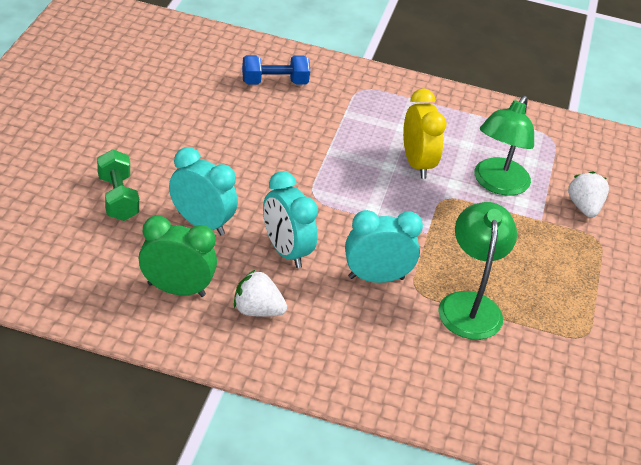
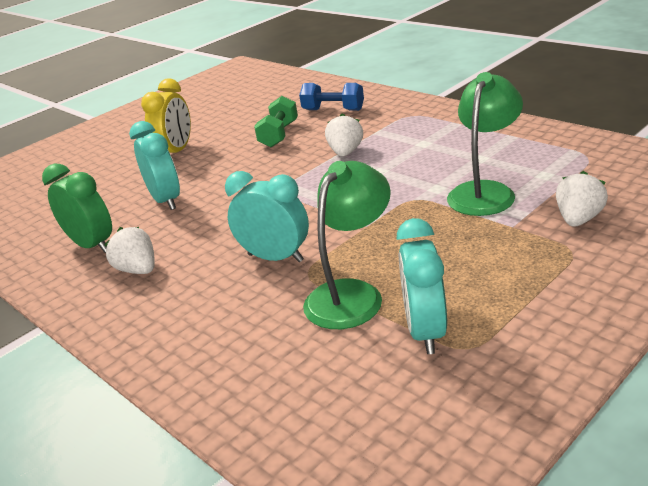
camera: 40 degrees right, 10 degrees down
(117, 198) = (123, 179): green dumbbell -> green dumbbell (279, 135)
(285, 251) = (213, 227): turquoise clock -> turquoise clock (425, 332)
(337, 144) = (345, 152): none -> white strawberry
(417, 164) = (410, 170): yellow clock -> yellow clock (176, 152)
(497, 184) = (485, 192): green lamp -> green lamp turned 150 degrees clockwise

